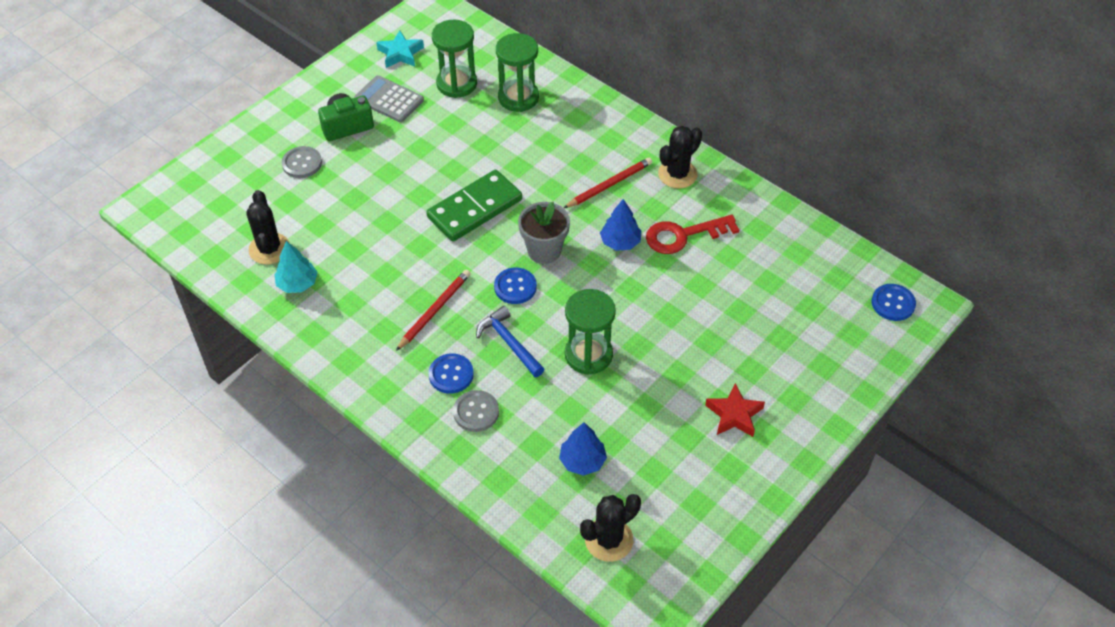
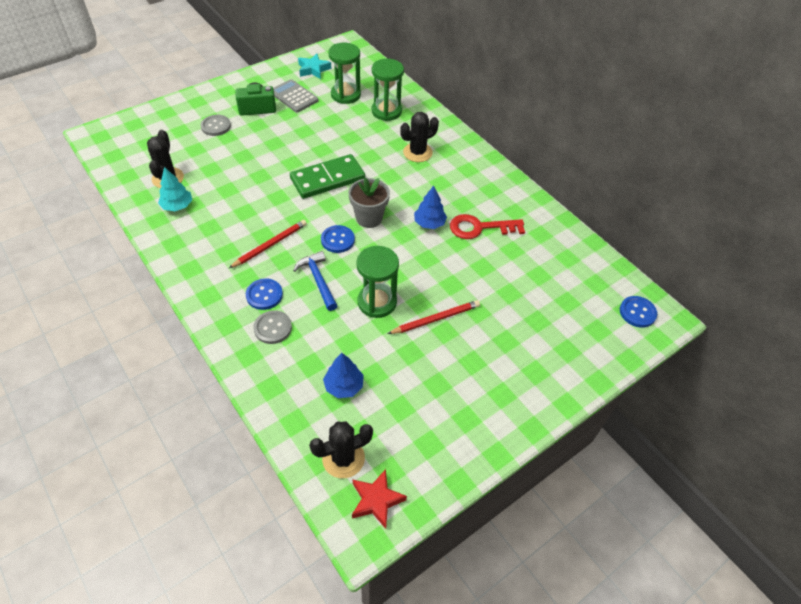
camera: 10 degrees right, 0 degrees up
(609, 185) = (434, 181): red pencil -> red pencil (436, 319)
(677, 174) = (488, 183): black cactus -> black cactus (417, 152)
(734, 414) = (481, 375): red star -> red star (376, 500)

